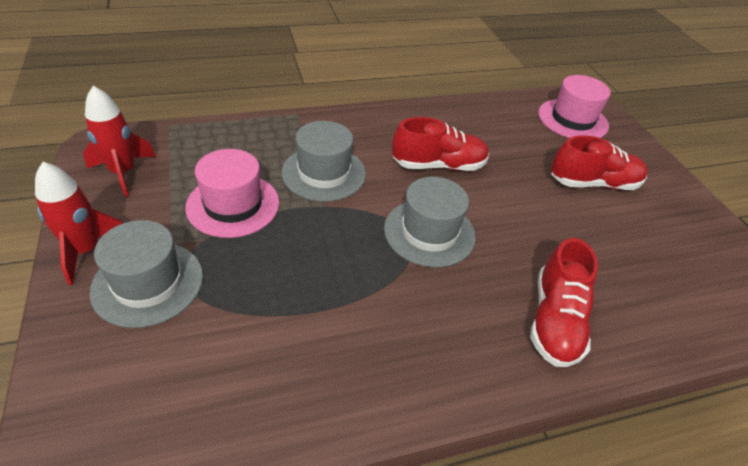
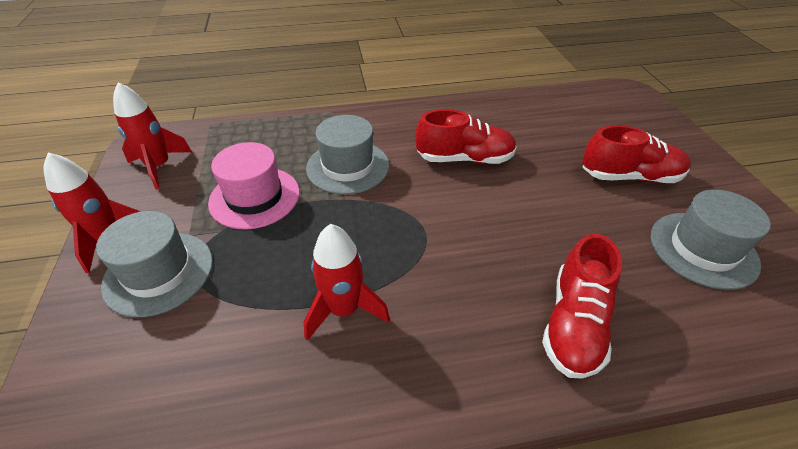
camera: 10 degrees right, 0 degrees up
(342, 314) = (344, 309): none -> red rocket
(429, 232) = (446, 226): grey hat -> grey hat (703, 249)
(572, 119) = (611, 112): pink hat -> none

